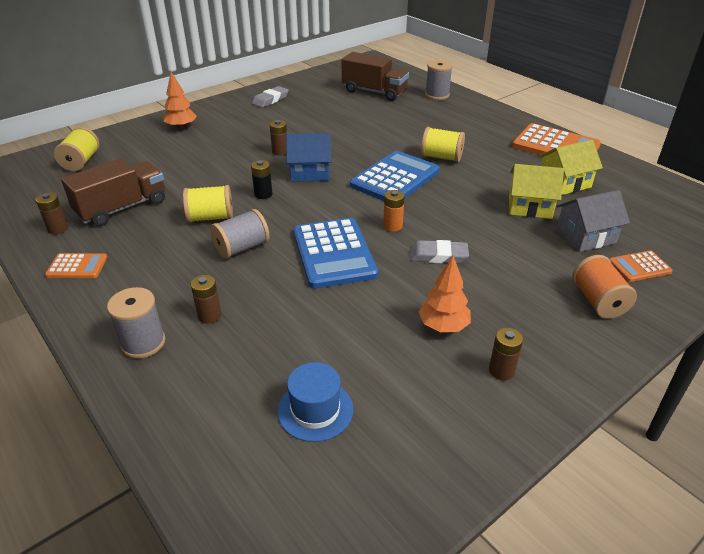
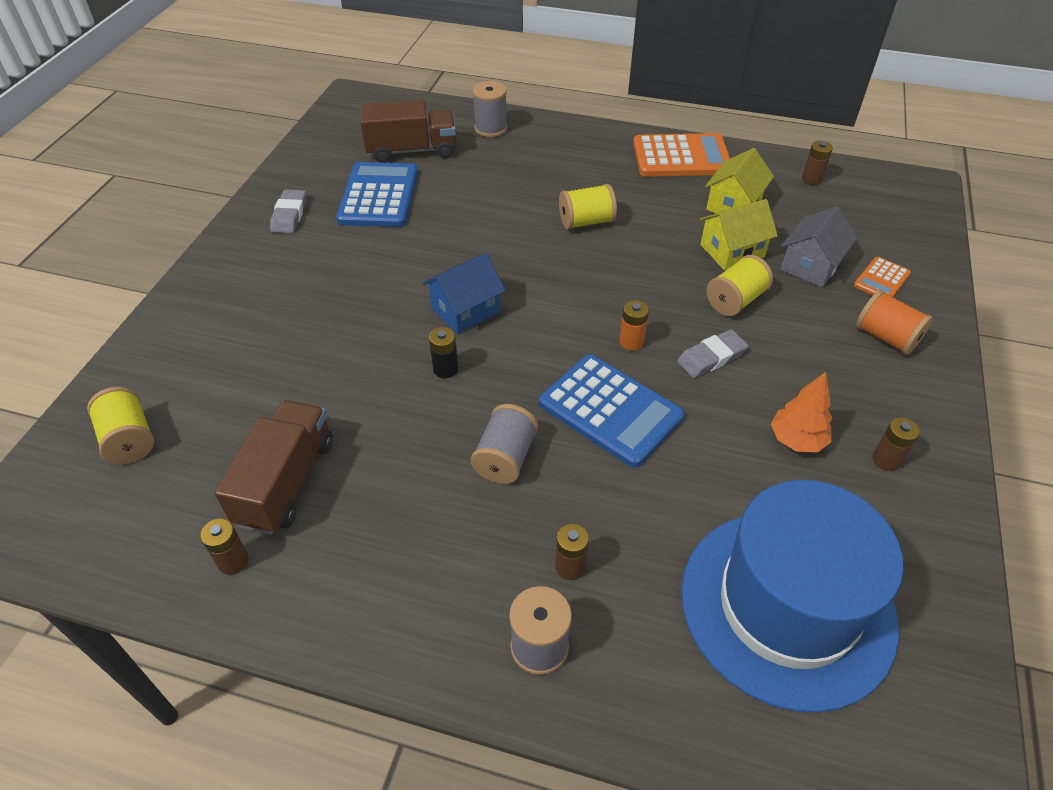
camera: 35 degrees left, 10 degrees up
(77, 266) = (333, 600): orange calculator -> none
(181, 127) = (213, 313): orange tree -> none
(211, 217) = (420, 435): yellow spool -> yellow spool (735, 300)
(280, 152) = (395, 295): brown battery -> brown battery (811, 179)
(315, 410) = (787, 606): blue hat -> blue hat, size x2.41
(395, 178) = (568, 275): blue calculator -> blue calculator (379, 196)

